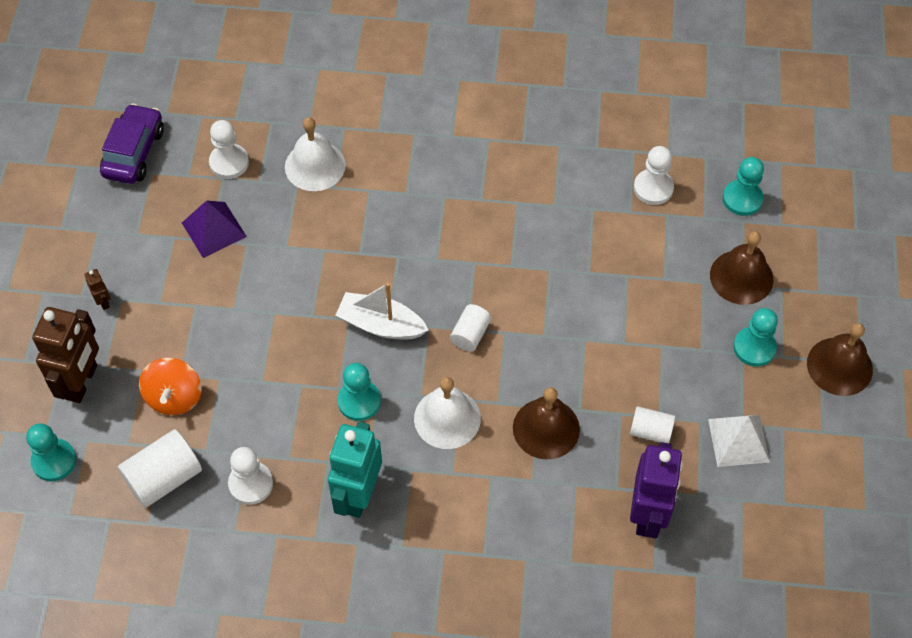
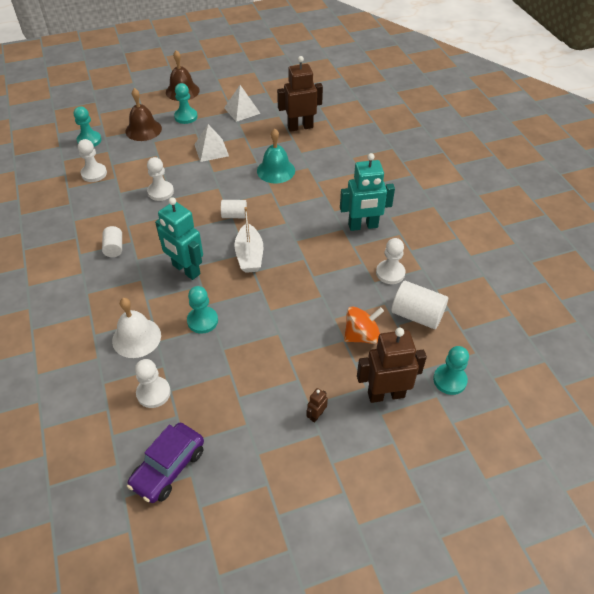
camera: 115 degrees left, 10 degrees down
(134, 152) = (168, 468): purple car -> purple car turned 45 degrees counterclockwise
(214, 229) = (220, 374): purple pyramid -> none
(359, 401) = (307, 246): turquoise pawn -> turquoise pawn (202, 321)
(395, 244) = (186, 270): none -> turquoise robot
(447, 418) = (294, 207): white bell -> none
(546, 428) = (276, 170): brown bell -> turquoise bell
(569, 259) = (160, 192): none -> white pawn
(642, 355) = (211, 150): none -> white pyramid
(648, 514) = (300, 127): purple robot -> brown robot
(650, 431) = (254, 137): white cylinder -> white cylinder (114, 248)

